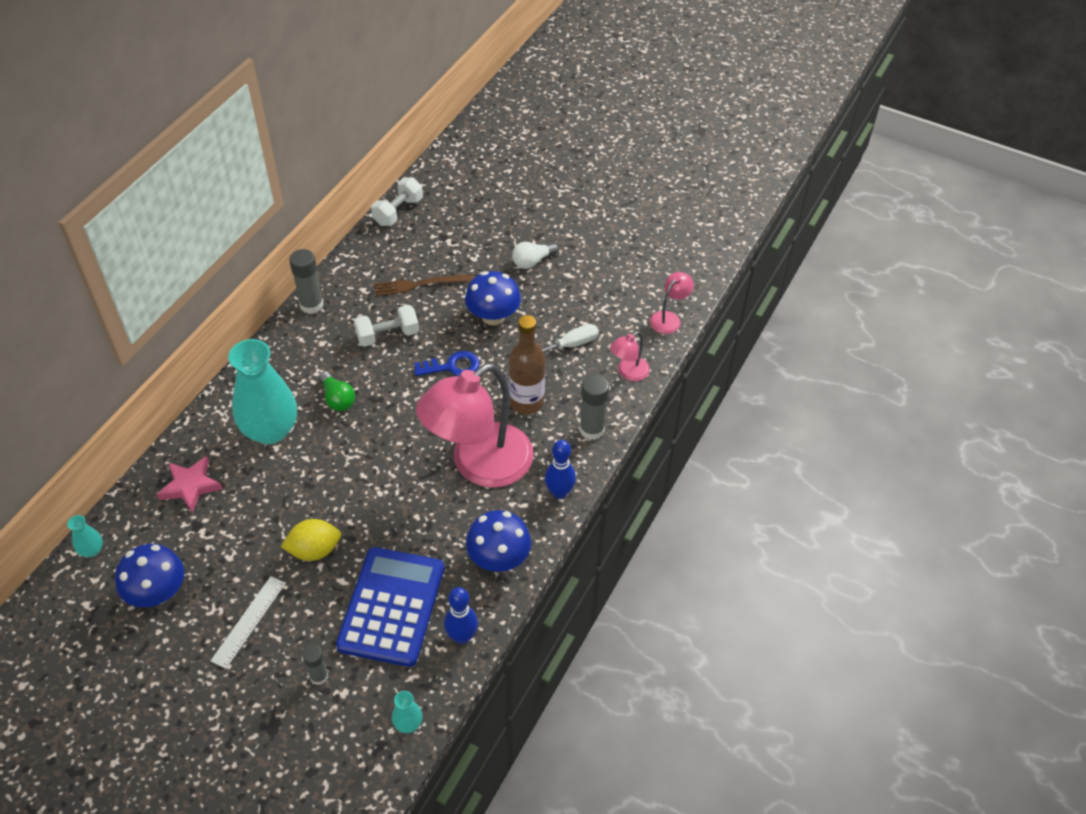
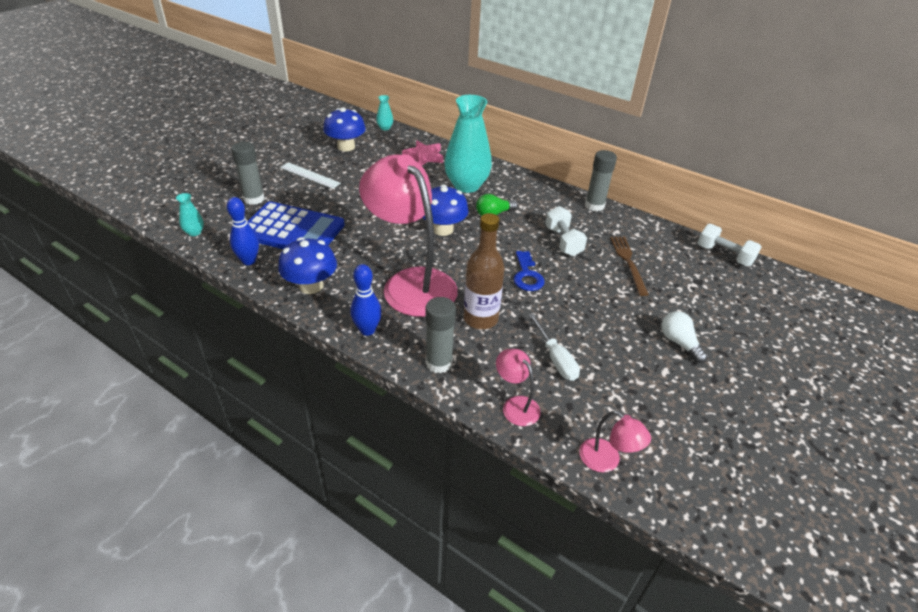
camera: 95 degrees right, 10 degrees down
(314, 550) = (355, 200): yellow lemon -> none
(319, 676) = (254, 199): grey glue stick -> grey glue stick, size x1.60
(493, 316) = (593, 306): blue mushroom -> blue mushroom (442, 229)

